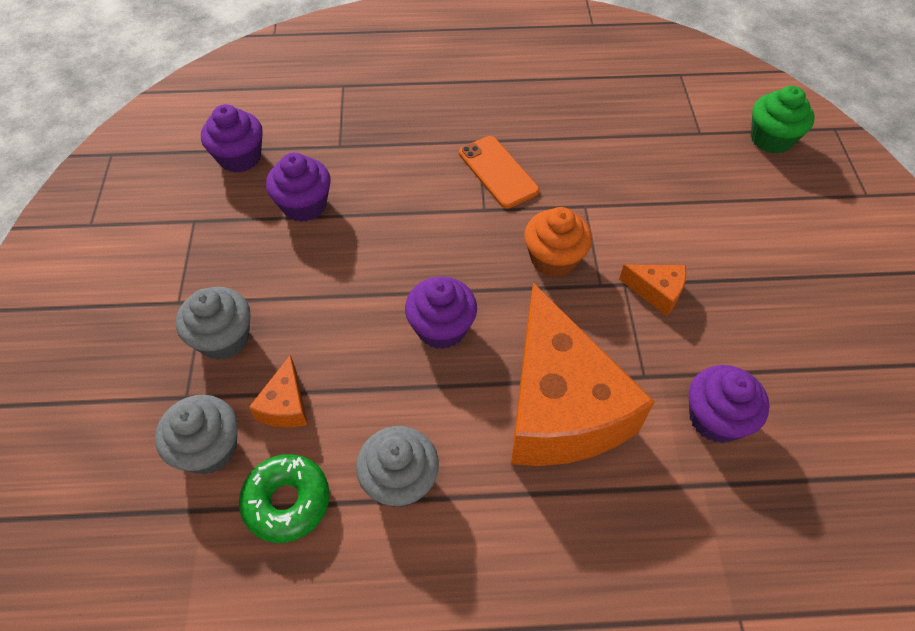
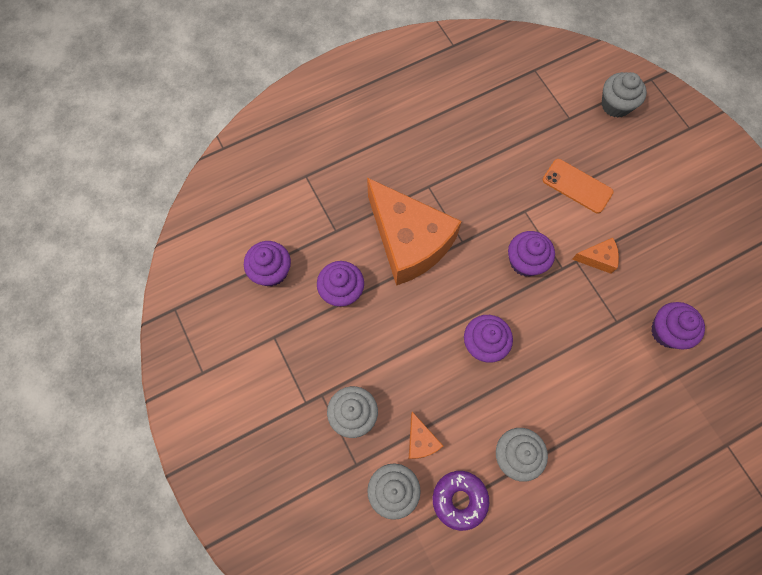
camera: 25 degrees left, 15 degrees up
(287, 501) = (459, 499): green donut -> purple donut
(498, 172) = (455, 207): orange phone -> orange phone (577, 186)
(554, 259) = (525, 261): orange cupcake -> purple cupcake
(560, 406) = (580, 364): orange cheese -> orange cheese (409, 241)
(771, 139) = (615, 105): green cupcake -> grey cupcake

